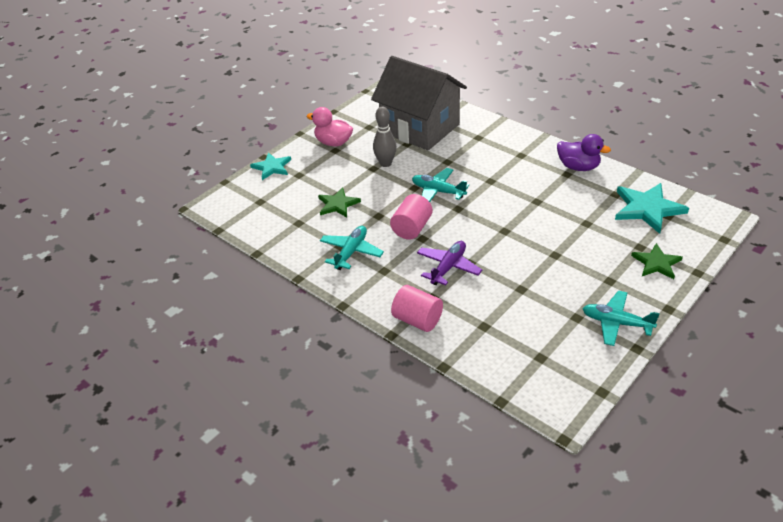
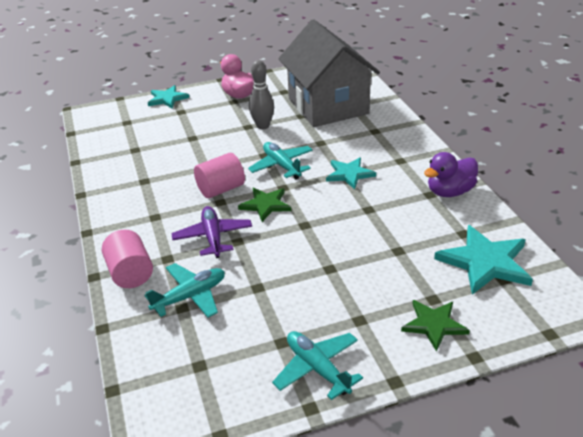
camera: 30 degrees right, 5 degrees down
(338, 204) = (183, 146): green star -> green star (265, 205)
(351, 252) = (147, 190): turquoise plane -> turquoise plane (190, 296)
(448, 267) = (213, 237): purple plane -> purple plane turned 75 degrees counterclockwise
(496, 179) = (349, 174): none -> turquoise star
(578, 167) = (449, 192): purple duck -> purple duck turned 90 degrees clockwise

